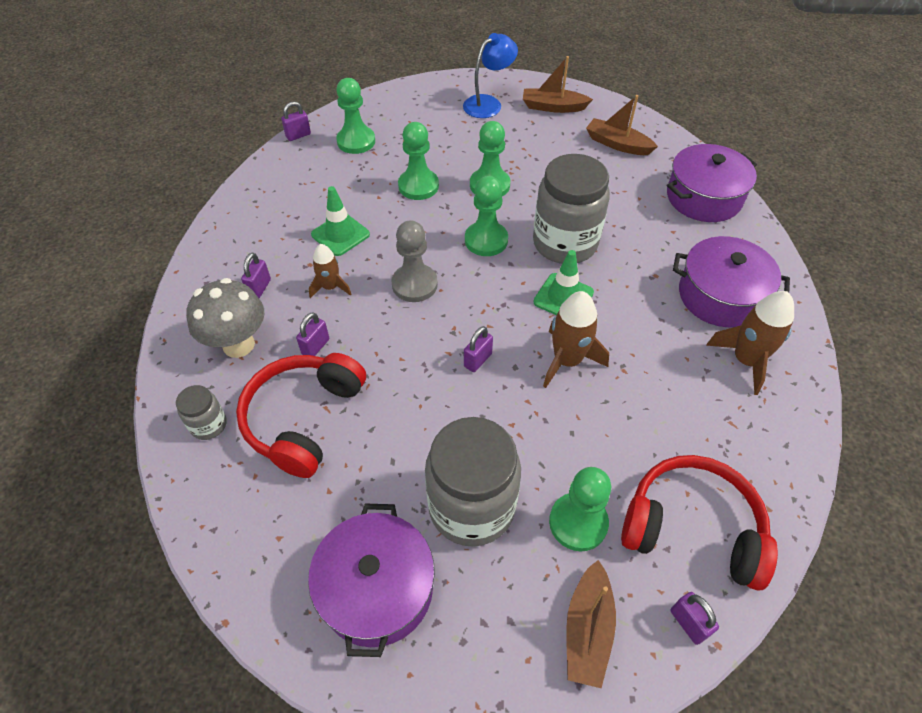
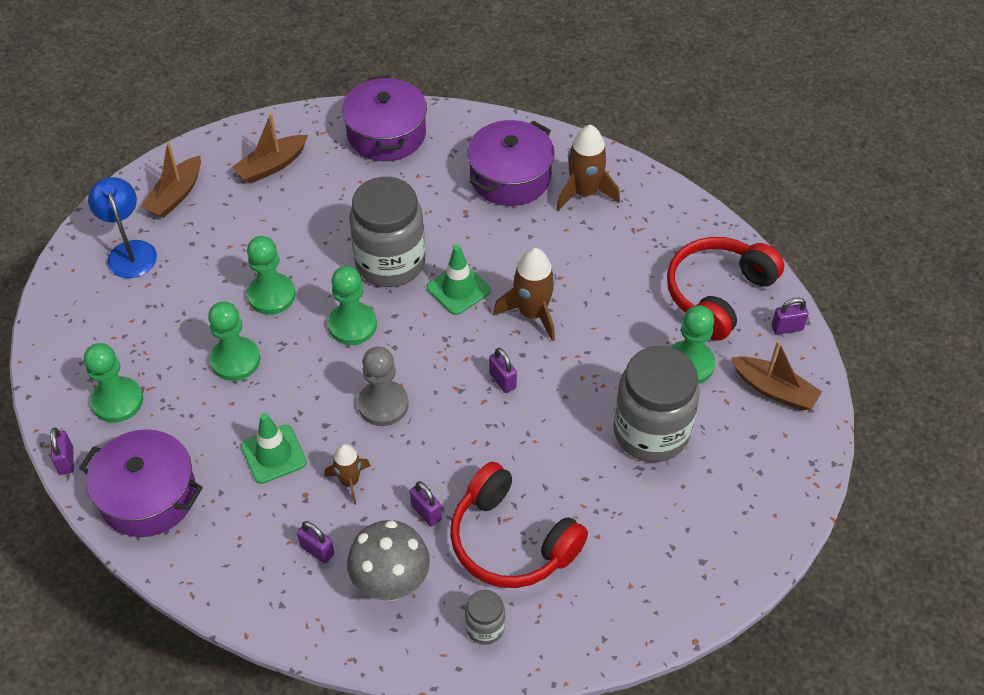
camera: 70 degrees left, 0 degrees up
(377, 588) = (700, 520): purple pot -> purple pot (148, 496)

